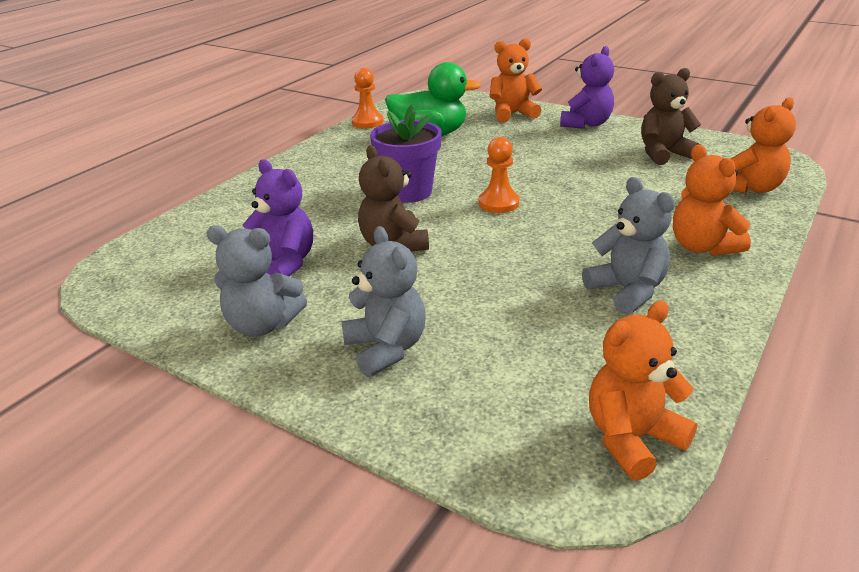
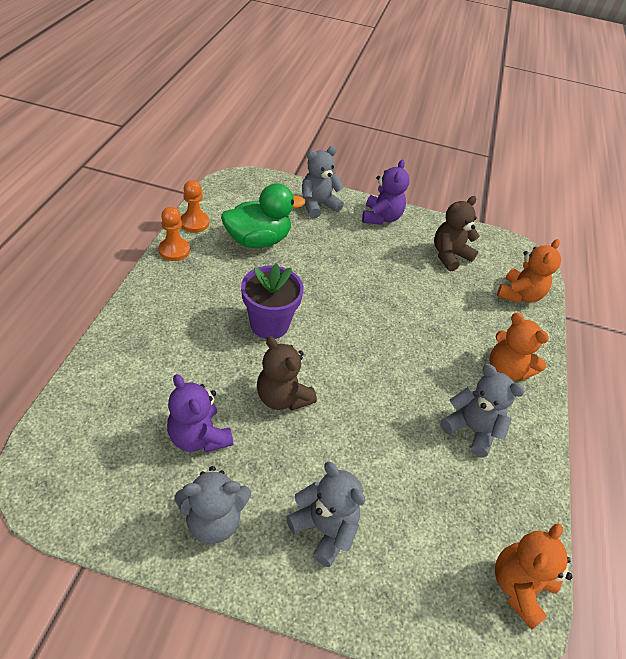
camera: 25 degrees left, 15 degrees up
(283, 264) = (199, 437): purple teddy bear -> purple teddy bear turned 150 degrees counterclockwise
(498, 203) = (347, 332): orange pawn -> orange pawn (174, 250)
(512, 114) = (318, 205): orange teddy bear -> grey teddy bear

